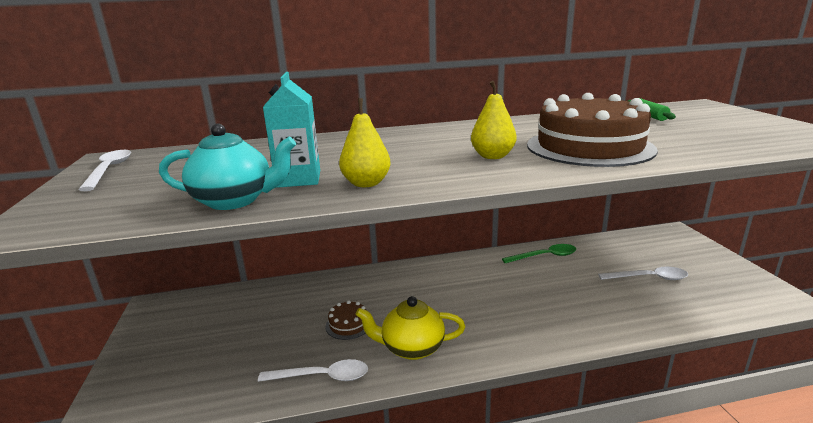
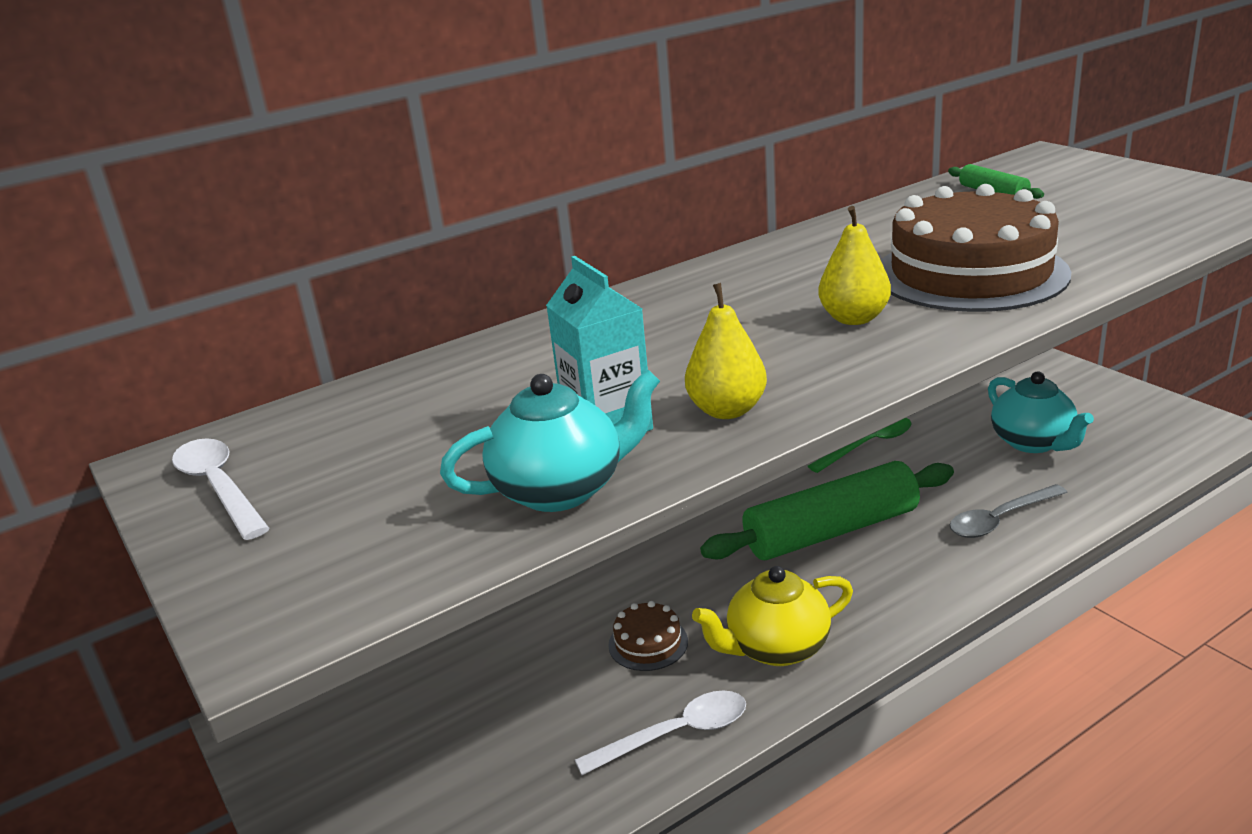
camera: 20 degrees left, 5 degrees up
(490, 295) = (831, 531): none -> green rolling pin
(597, 315) = (1000, 519): none -> grey spoon
(648, 278) = (1033, 442): white spoon -> turquoise teapot

